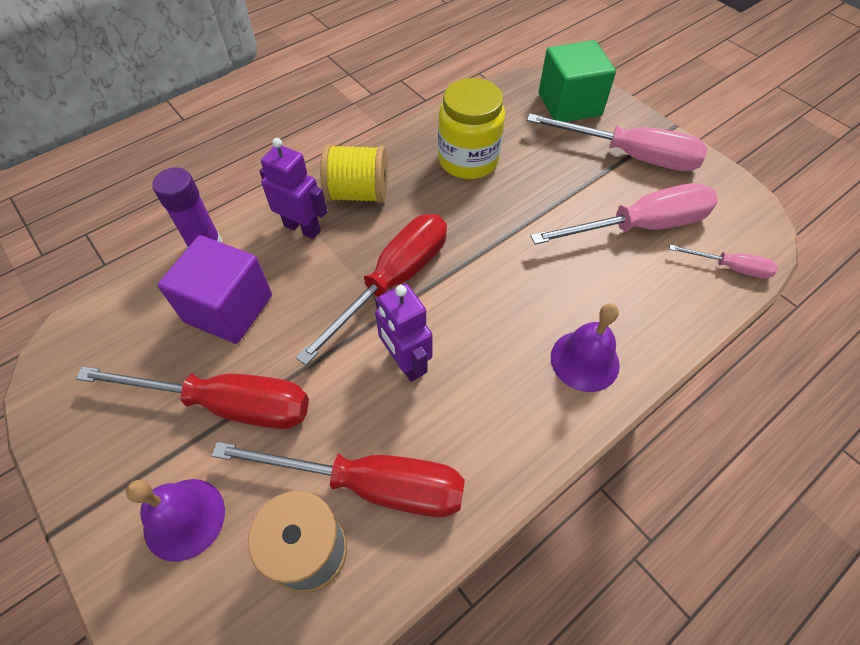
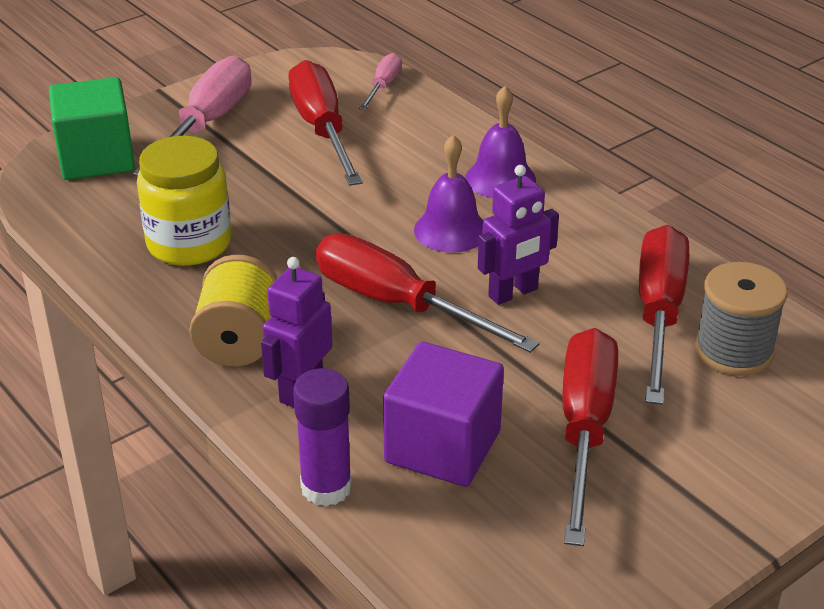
camera: 90 degrees left, 20 degrees down
(184, 518) = (726, 444): purple bell -> purple bell (451, 230)
(640, 226) = (322, 129): pink screwdriver -> red screwdriver

